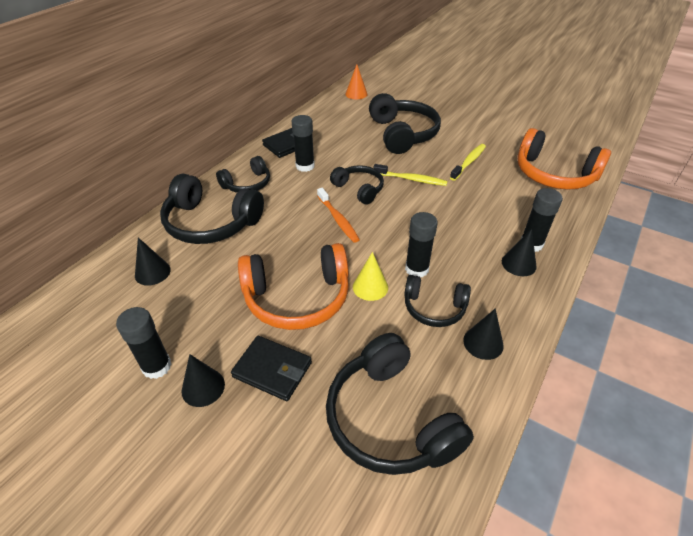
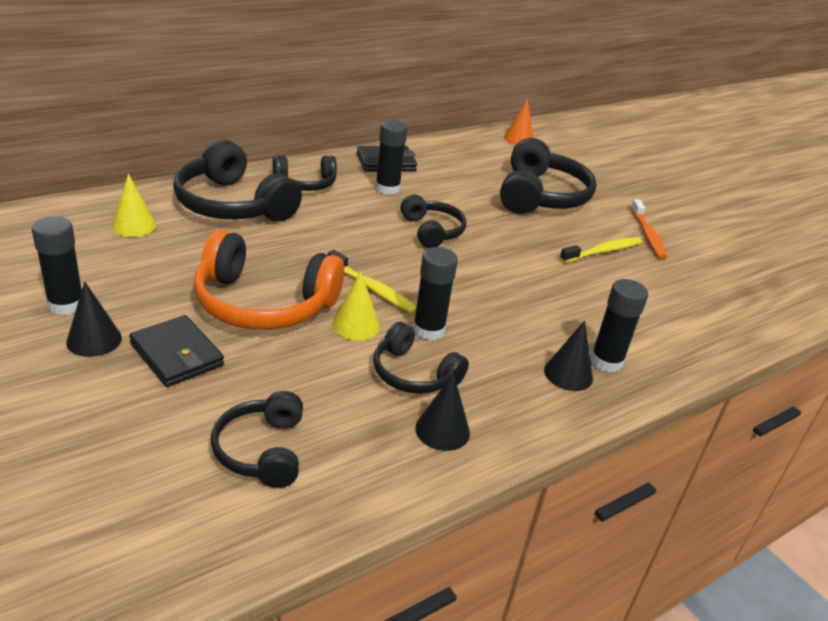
camera: 20 degrees right, 10 degrees down
(152, 272) = (134, 226): black cone -> yellow cone
(338, 219) = (379, 250): orange toothbrush -> orange toothbrush (647, 234)
(390, 419) = (261, 450): black headphones -> black headphones, size x0.58
(411, 179) = (507, 243): yellow toothbrush -> yellow toothbrush (372, 289)
(553, 174) = (713, 303): orange headphones -> none

